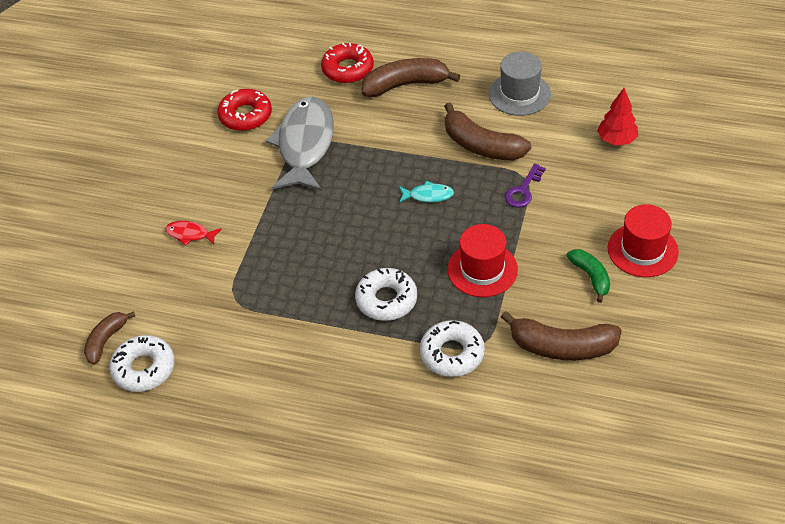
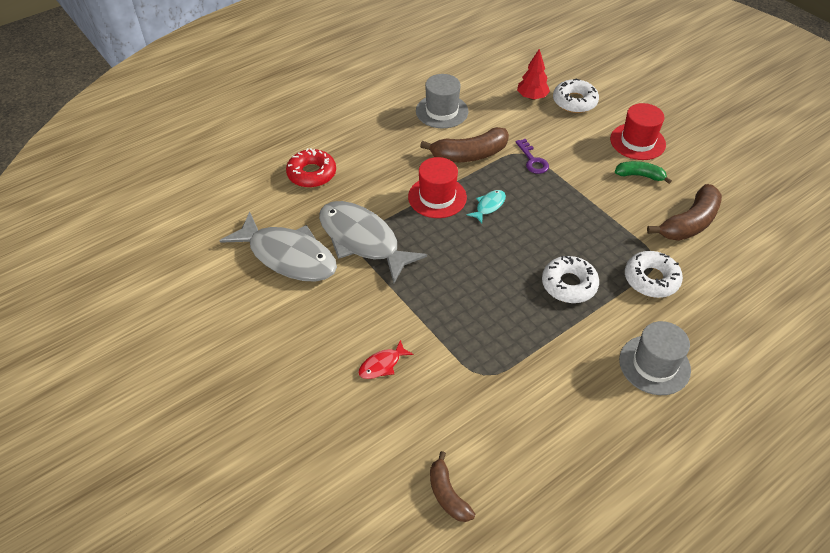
camera: 55 degrees left, 0 degrees up
(144, 368) = (506, 482): white donut -> white donut (574, 101)
(245, 115) = (288, 256): red donut -> grey fish
(347, 405) = (654, 365): none -> grey hat
(405, 85) = (366, 155): brown banana -> none
(482, 269) = (586, 220): red hat -> red hat (437, 197)

